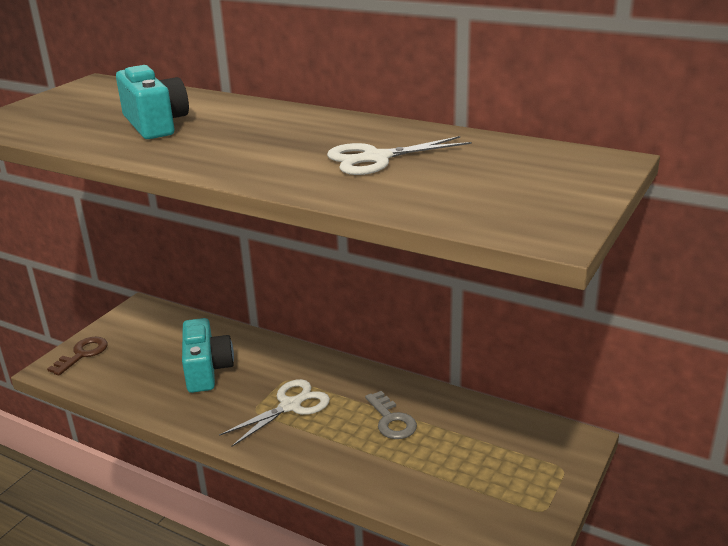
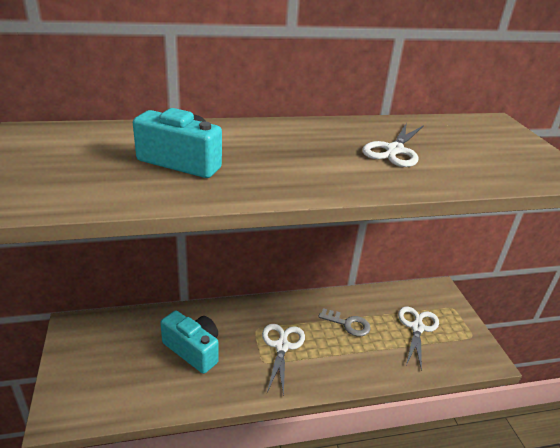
camera: 45 degrees left, 5 degrees up
(82, 354) = (70, 389): brown key -> none
(475, 464) = (417, 328): none -> white scissors

